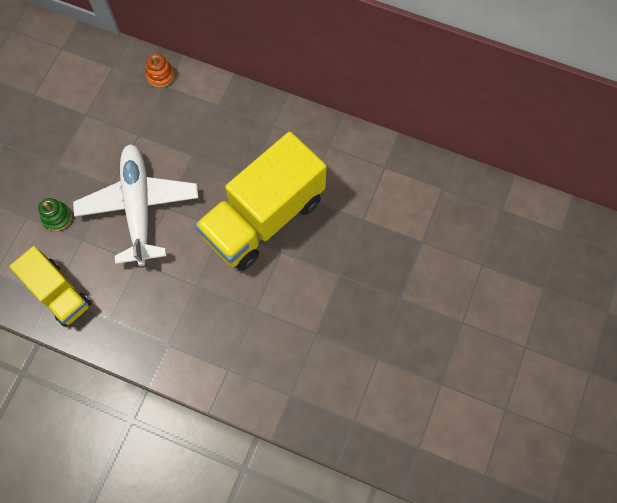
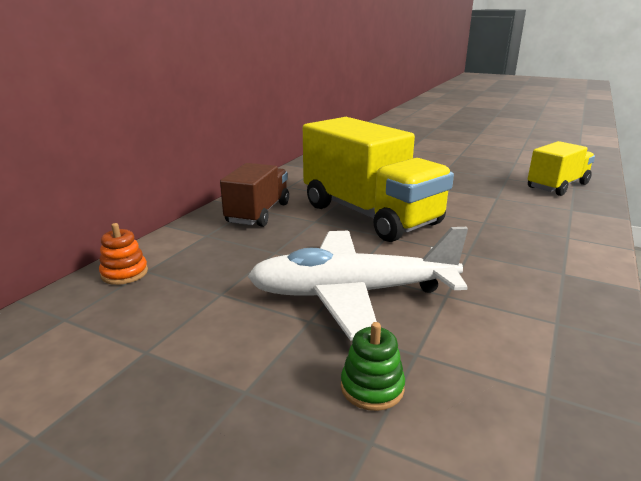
camera: 85 degrees left, 45 degrees down
(59, 293) = (538, 382): yellow truck -> yellow truck (557, 186)
(261, 132) = (258, 213): none -> brown truck

